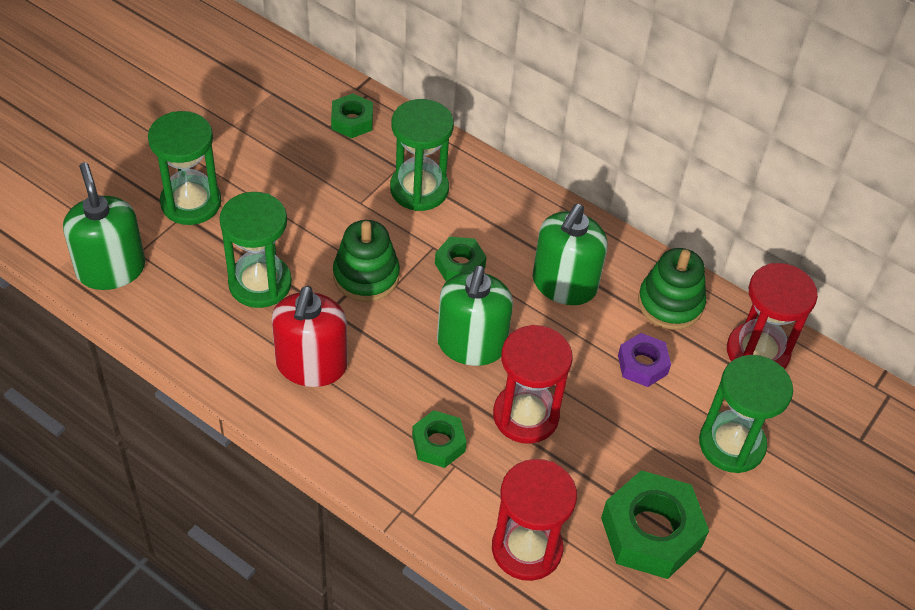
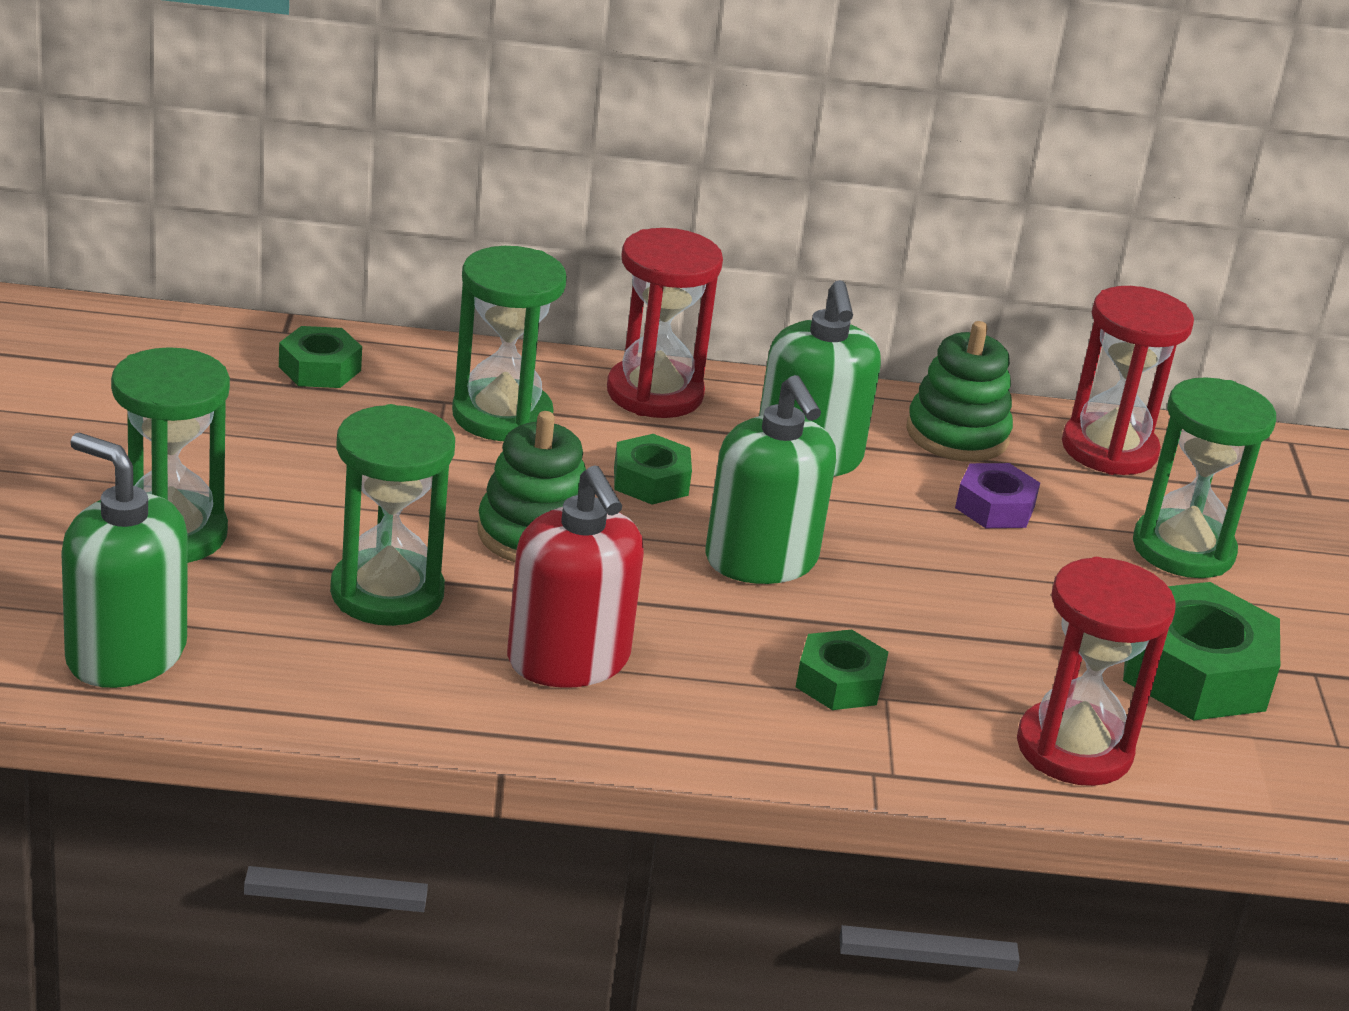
camera: 35 degrees left, 20 degrees down
(526, 415) = (915, 610): red hourglass -> red hourglass (654, 393)

